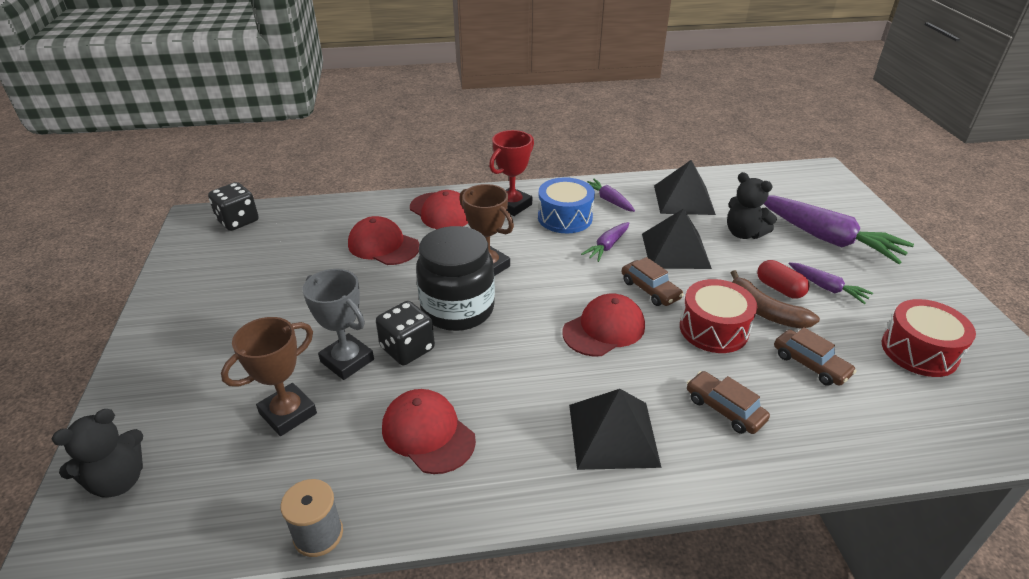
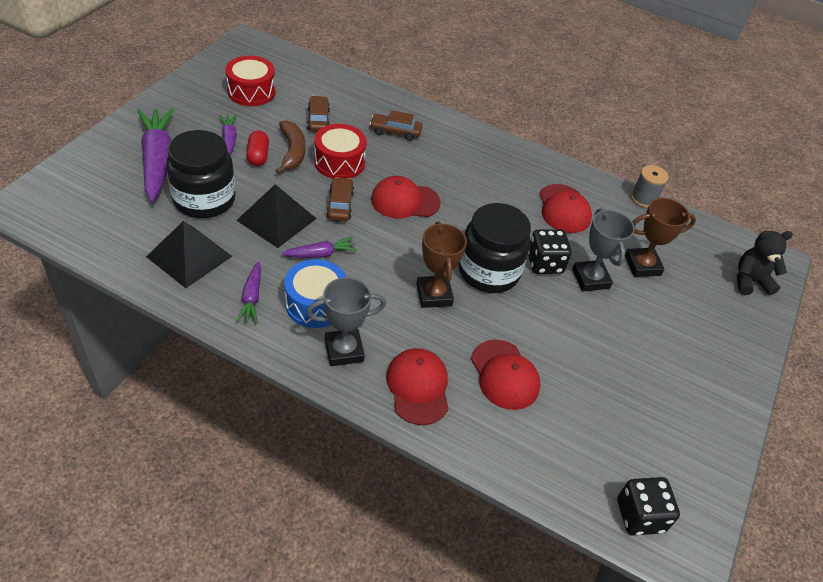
camera: 150 degrees left, 10 degrees up
(512, 205) = (344, 350): red trophy -> grey trophy
(613, 434) = (466, 154): black pyramid -> none
(724, 409) = (395, 131): brown car -> brown car turned 105 degrees clockwise
(743, 233) = (204, 200): black teddy bear -> black jar

